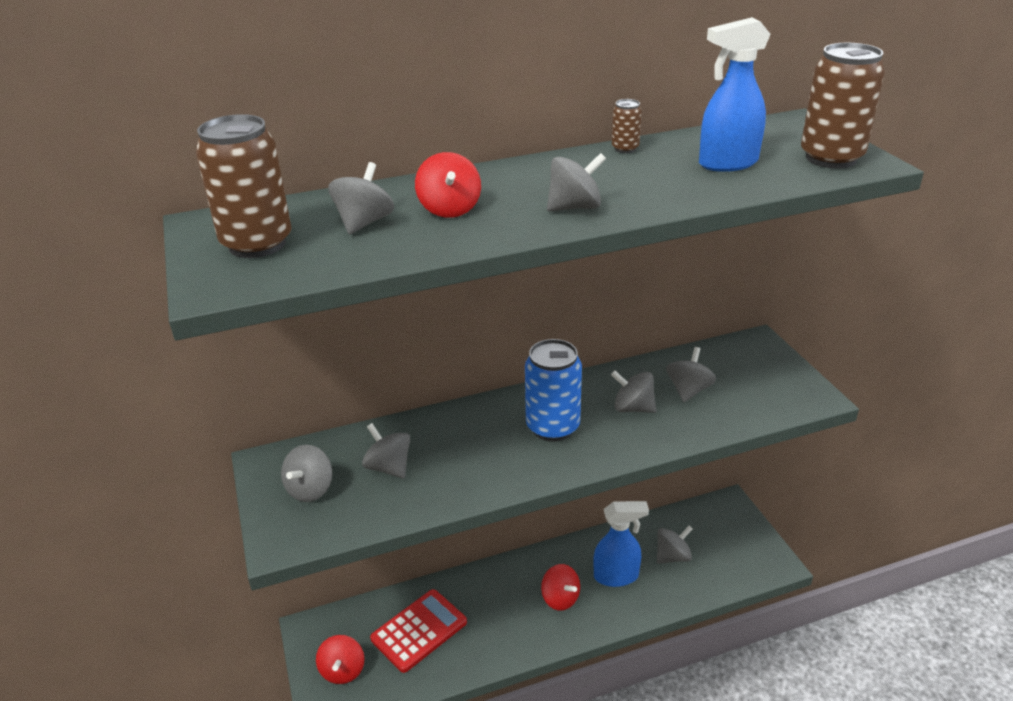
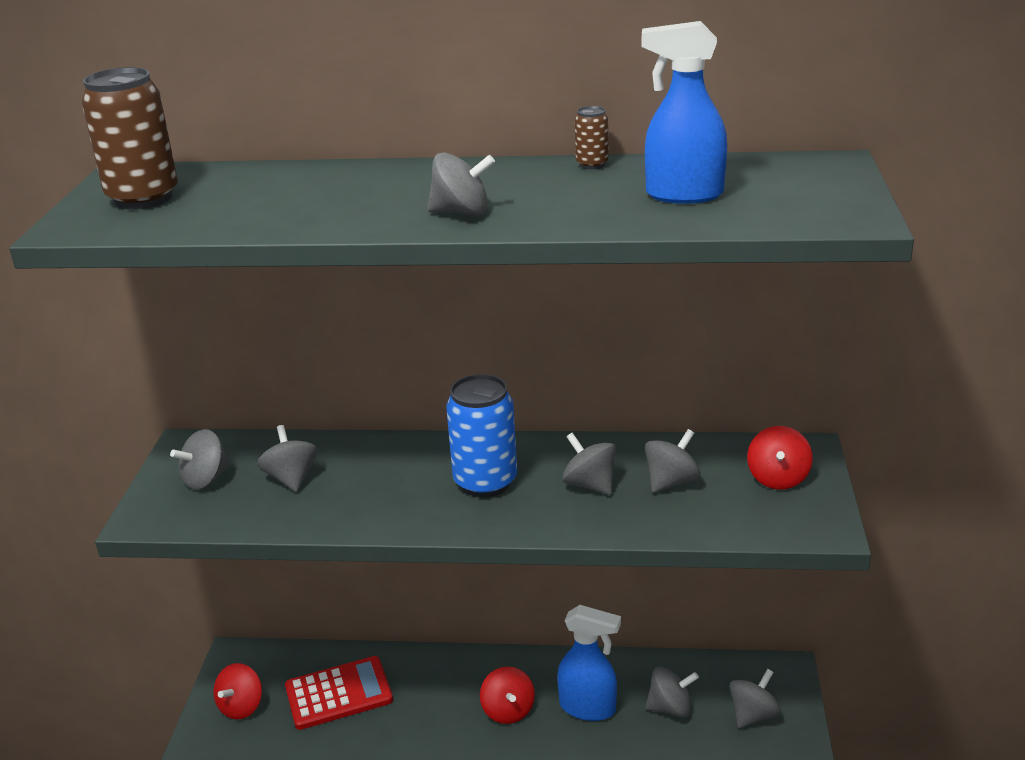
camera: 25 degrees right, 5 degrees down
(364, 223) = (252, 195): grey spinning top -> grey spinning top (753, 715)
(449, 209) = (342, 195): red spinning top -> red spinning top (778, 478)
(831, 158) = (814, 207): brown can -> none

